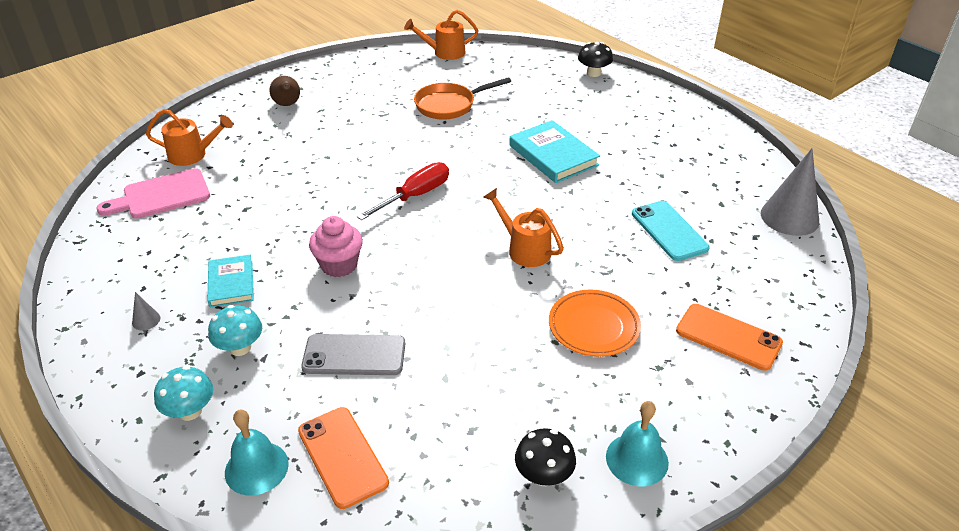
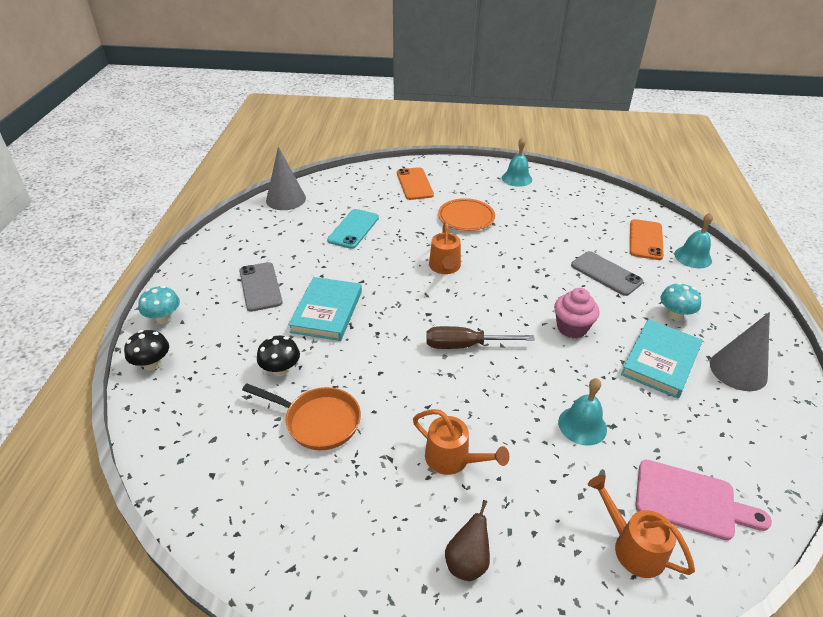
camera: 135 degrees left, 0 degrees up
(146, 320) = (738, 370): grey cone -> grey cone, size x2.40
(190, 411) = (721, 298): turquoise mushroom -> turquoise mushroom (164, 318)
(231, 283) = (660, 361): turquoise book -> turquoise book, size x1.55
(269, 196) = (582, 425): none -> turquoise bell
(415, 196) = (465, 345): red screwdriver -> brown screwdriver
(444, 52) = (201, 516): orange watering can -> orange watering can (453, 460)
(543, 475) = (560, 192): black mushroom -> black mushroom (281, 369)
(631, 140) = (260, 287): none -> grey phone

